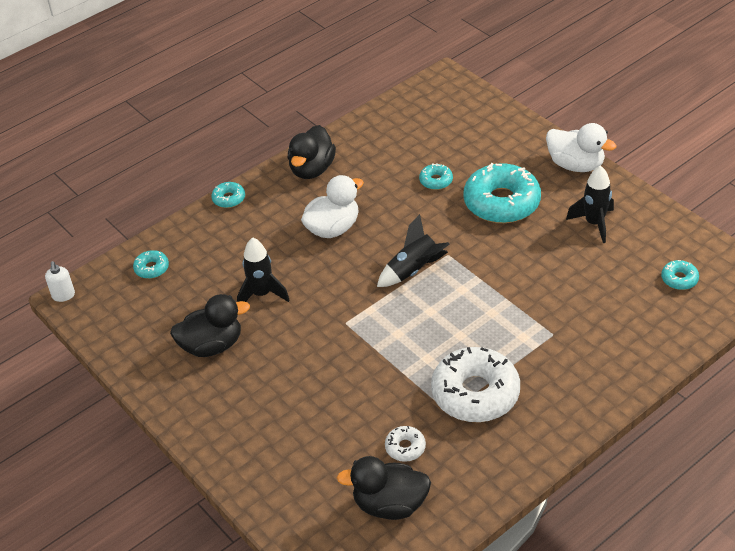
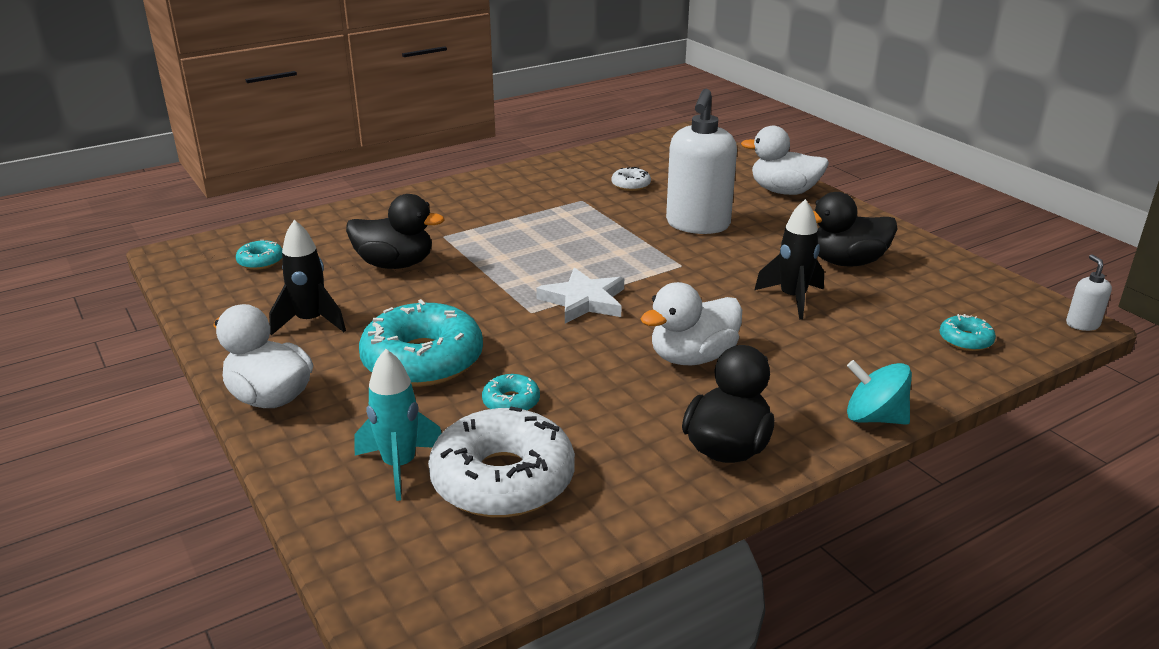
camera: 175 degrees left, 15 degrees down
(229, 199) = (874, 418): turquoise donut -> turquoise spinning top
(249, 457) = (784, 191): none -> white duck
(334, 383) = (697, 225): none -> white soap dispenser
(389, 504) = (652, 162): black duck -> black duck (395, 264)
(413, 270) = (584, 301): black rocket -> white star
(475, 393) = (550, 207): white donut -> white donut (503, 480)
(479, 136) = (399, 466): none -> turquoise rocket

